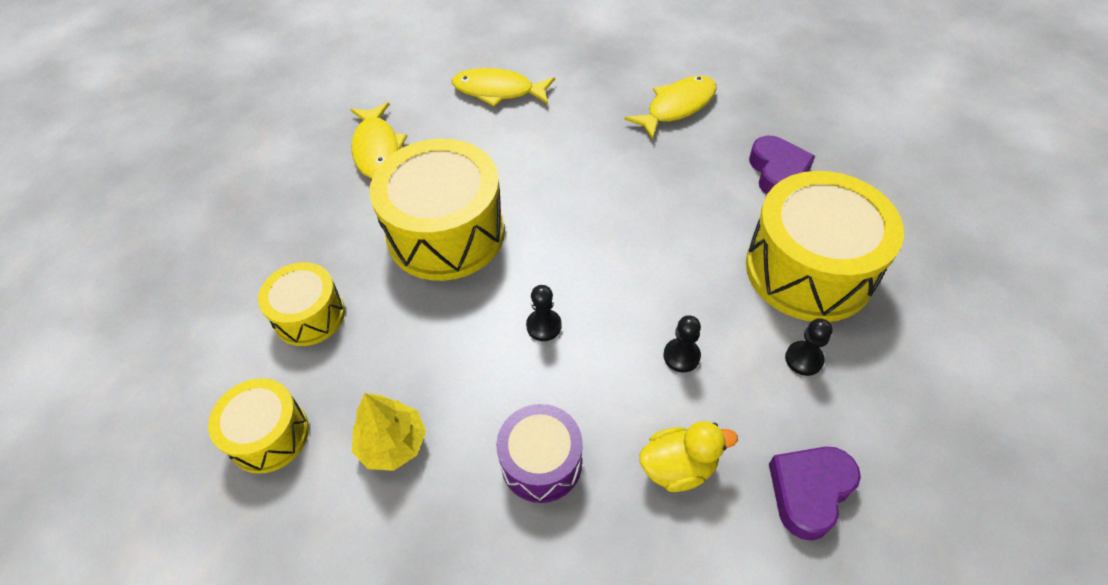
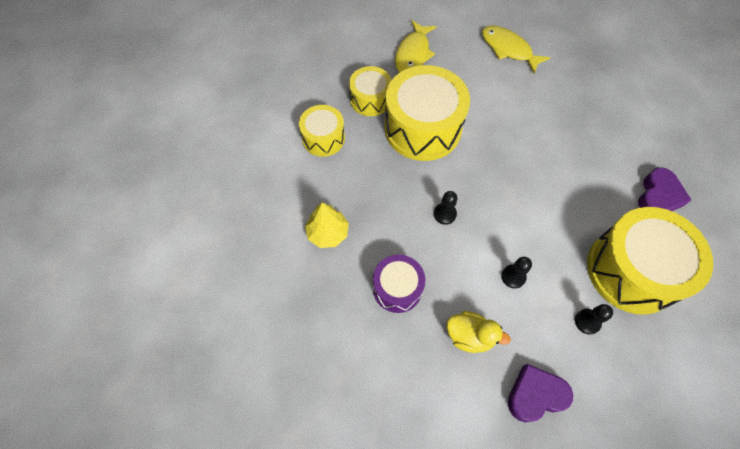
camera: 30 degrees right, 10 degrees up
(269, 435) = (271, 193): yellow drum -> yellow drum (370, 99)
(677, 107) = (620, 117): yellow fish -> none

